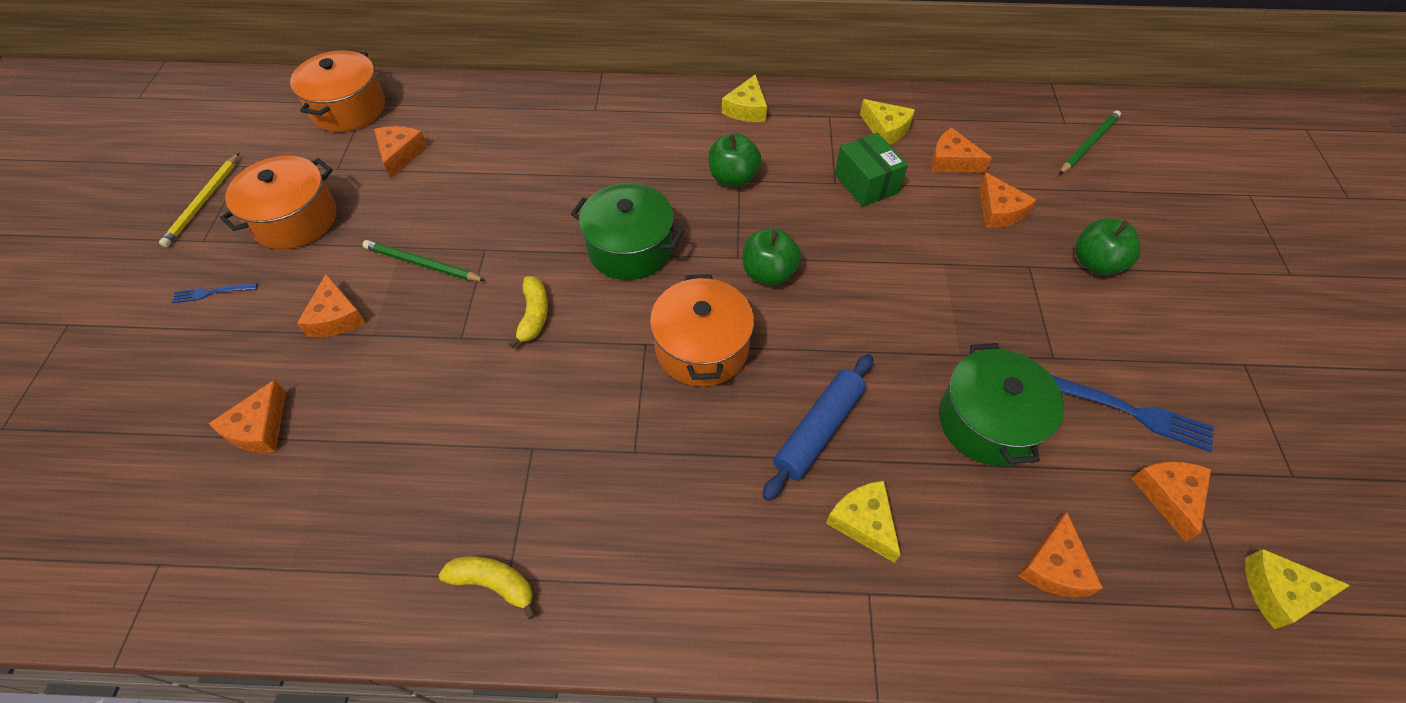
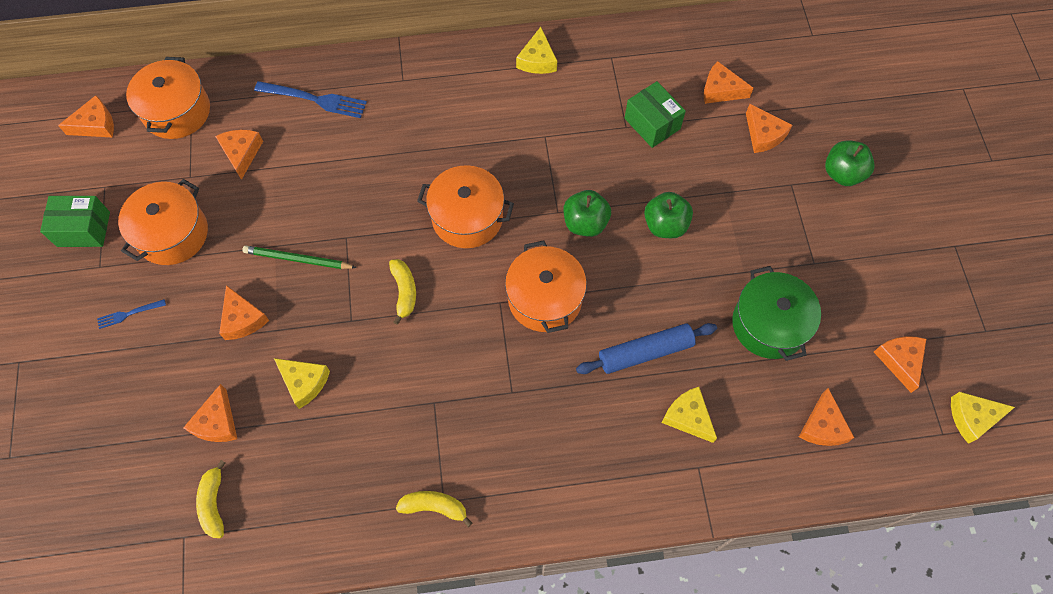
camera: 10 degrees left, 10 degrees up
(203, 202) = (83, 229): yellow pencil -> green box
(214, 527) = (214, 503): none -> yellow banana
(261, 110) = (96, 125): none -> orange cheese
(630, 248) = (467, 217): green pot -> orange pot
(733, 178) = (539, 135): green apple -> green apple (665, 225)
(818, 430) = (645, 352): blue rolling pin -> blue rolling pin turned 45 degrees clockwise
(886, 129) = (661, 64): yellow cheese -> yellow cheese (304, 382)
(1088, 144) = (833, 56): green pencil -> none
(1132, 412) = (873, 299): blue fork -> blue fork (315, 99)

